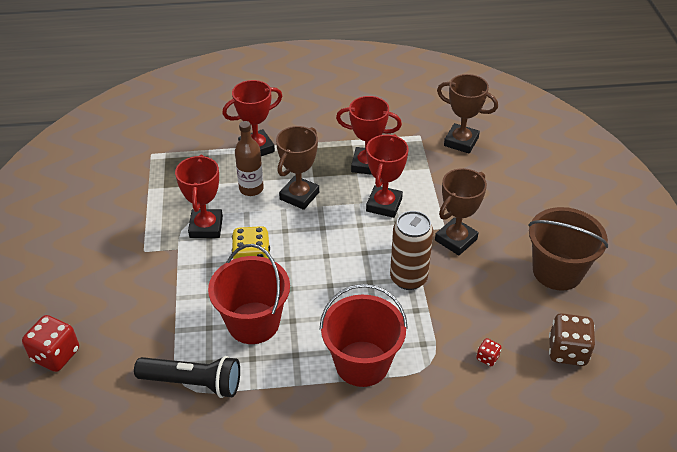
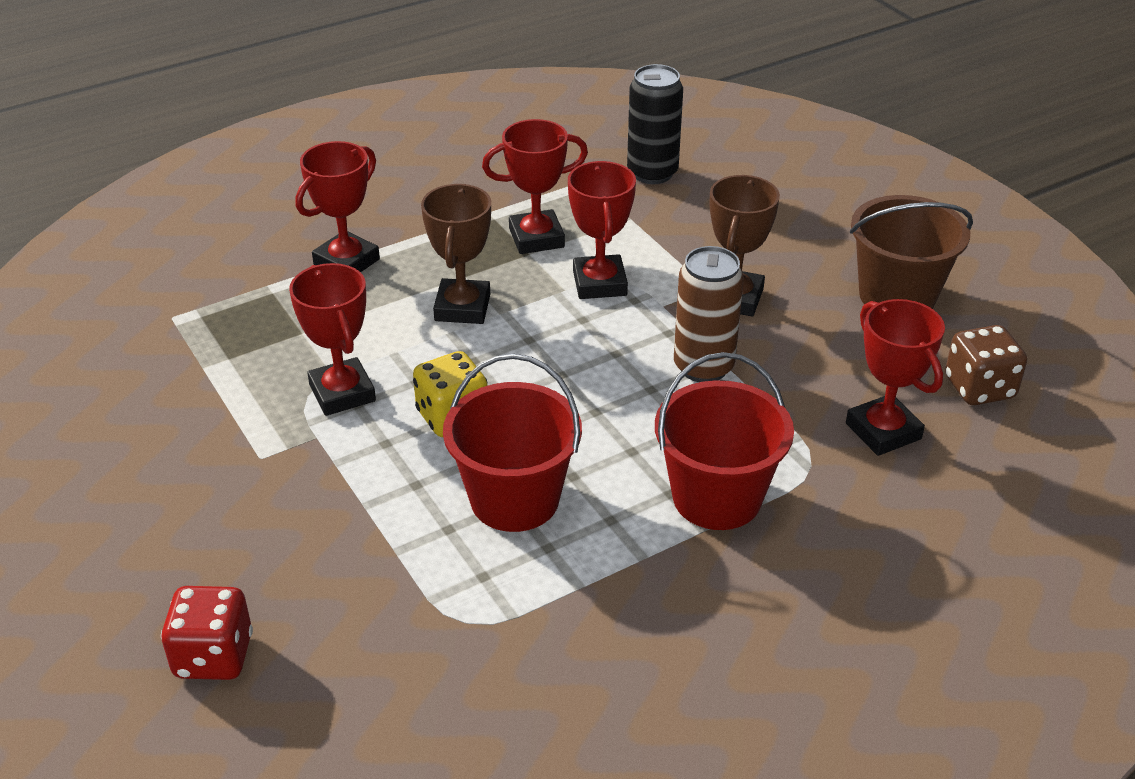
camera: 25 degrees left, 5 degrees down
(193, 383) = (478, 613): black flashlight -> none
(251, 189) = (378, 319): brown bottle -> none
(461, 142) = (652, 173): brown trophy -> black can
(487, 358) = (883, 431): red dice -> red trophy

